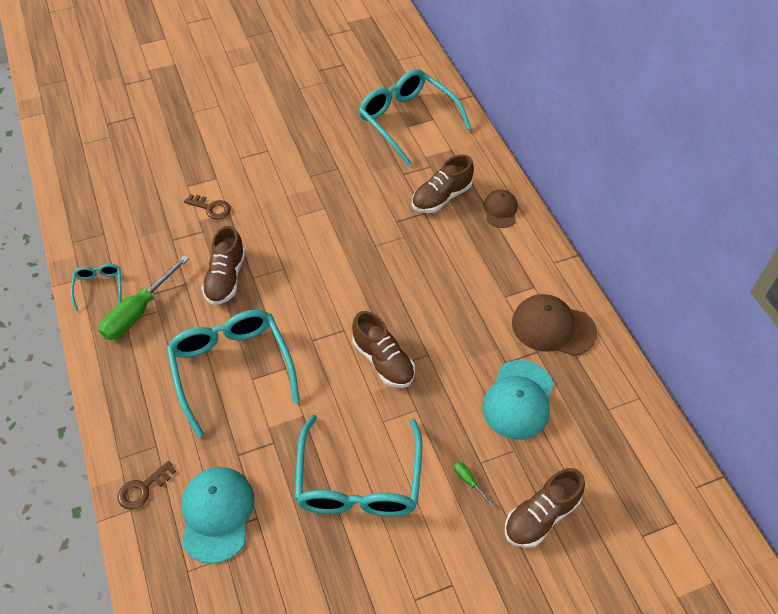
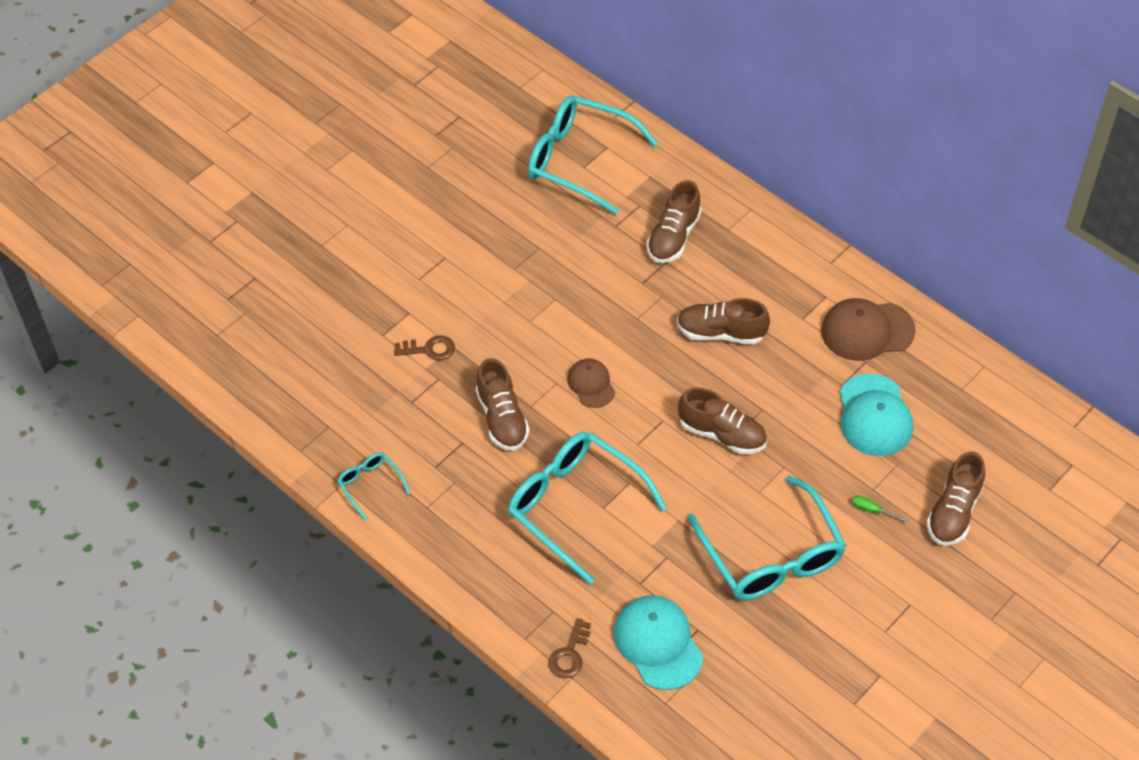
camera: 25 degrees left, 0 degrees up
(139, 312) = (434, 492): green screwdriver -> none
(432, 281) = (721, 333): none -> brown shoe
(500, 210) = (744, 227): brown cap -> brown cap (591, 384)

